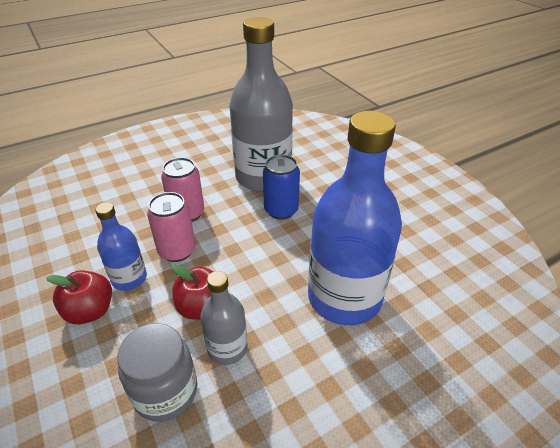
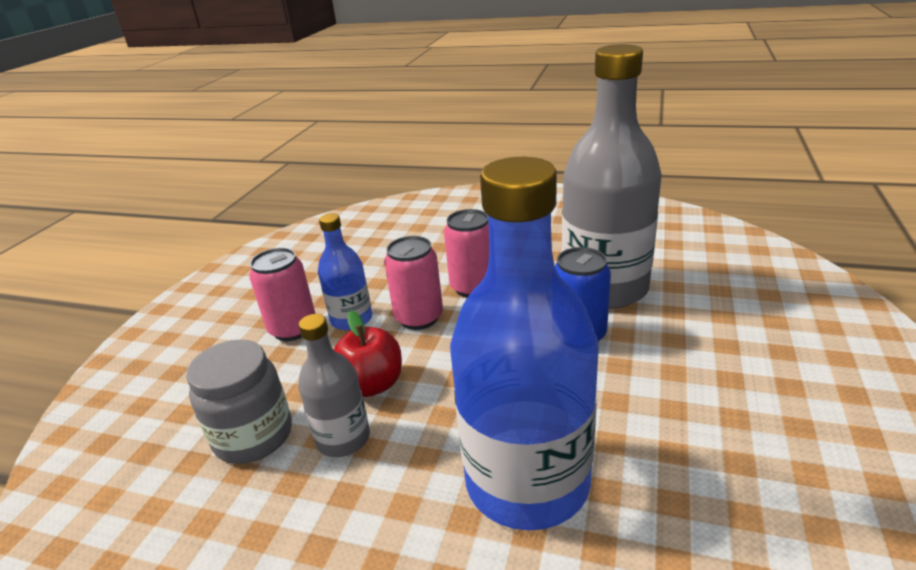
camera: 50 degrees right, 10 degrees down
(90, 311) = (293, 329): red apple -> pink can

